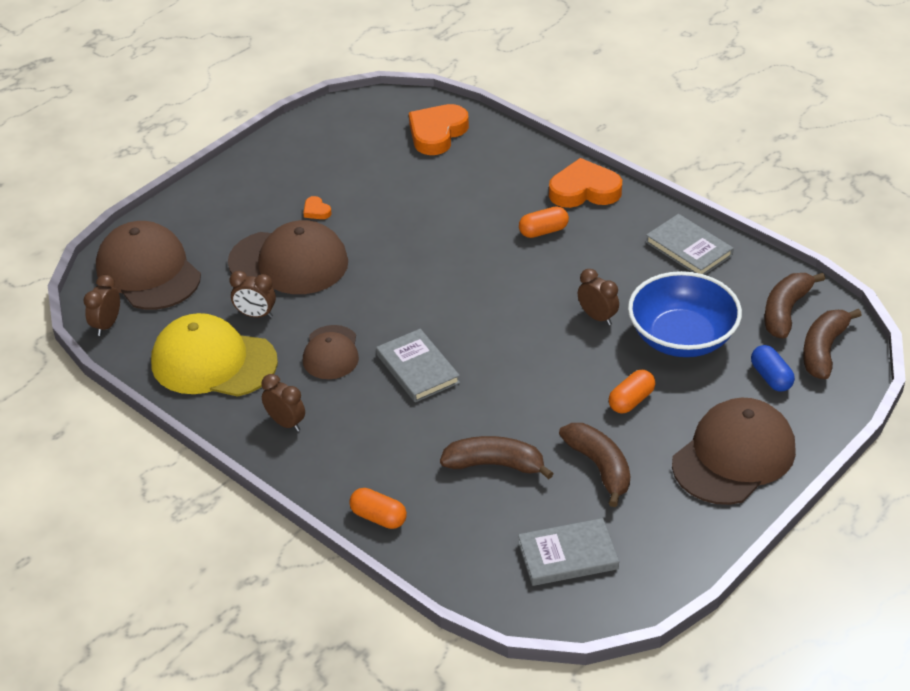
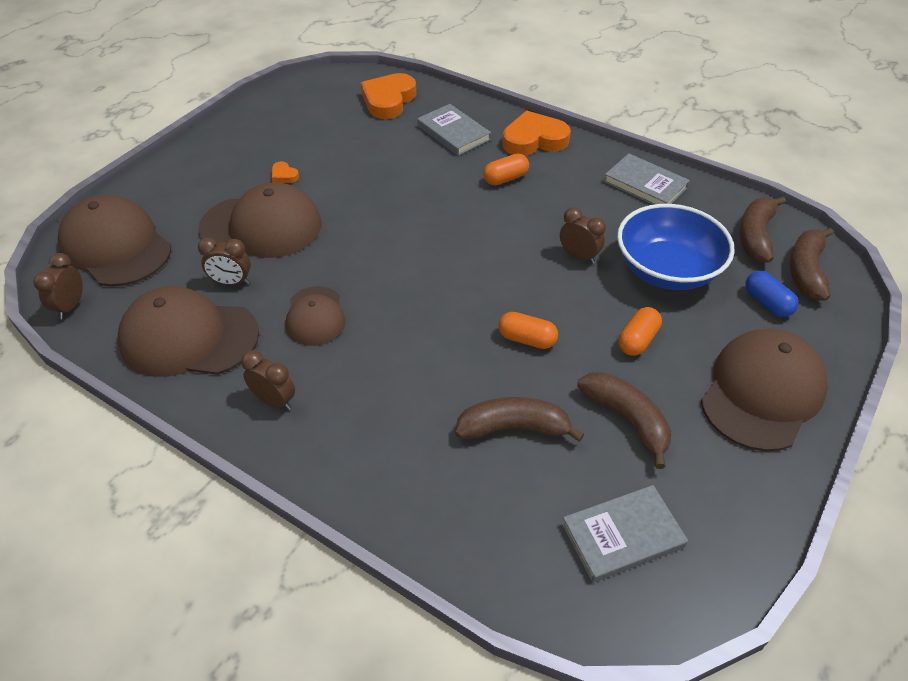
camera: 10 degrees left, 5 degrees up
(213, 362) = (189, 337): yellow cap -> brown cap
(378, 517) = (395, 509): orange capsule -> orange capsule (527, 339)
(417, 369) = (409, 325): grey book -> grey book (453, 133)

